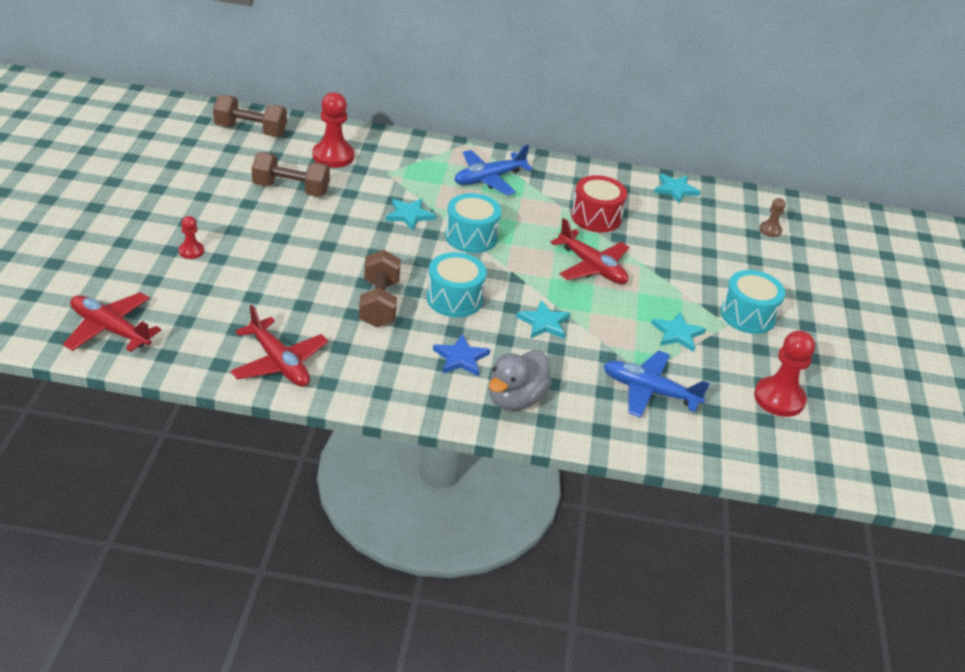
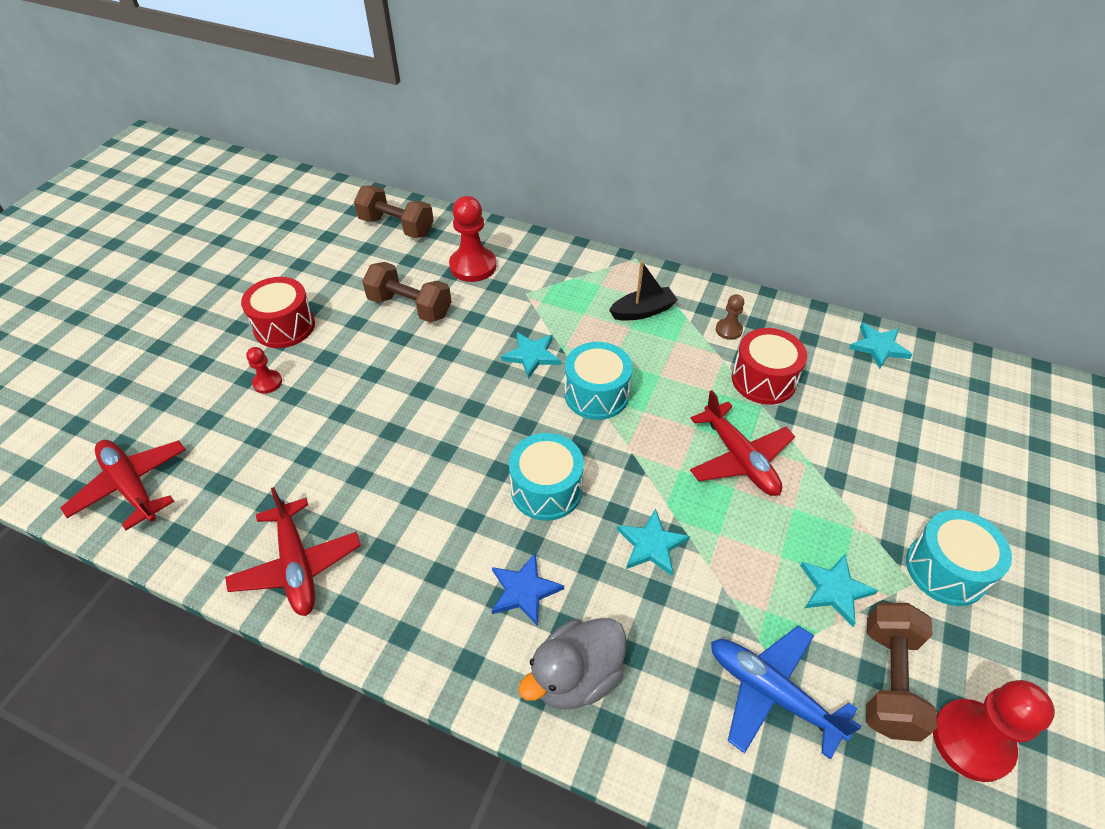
camera: 20 degrees right, 10 degrees up
(185, 211) = (284, 326): none -> red drum
(379, 304) = (451, 486): brown dumbbell -> brown dumbbell (888, 680)
(489, 179) = (643, 311): blue plane -> black boat
(770, 230) = (1001, 424): brown pawn -> brown pawn (728, 330)

